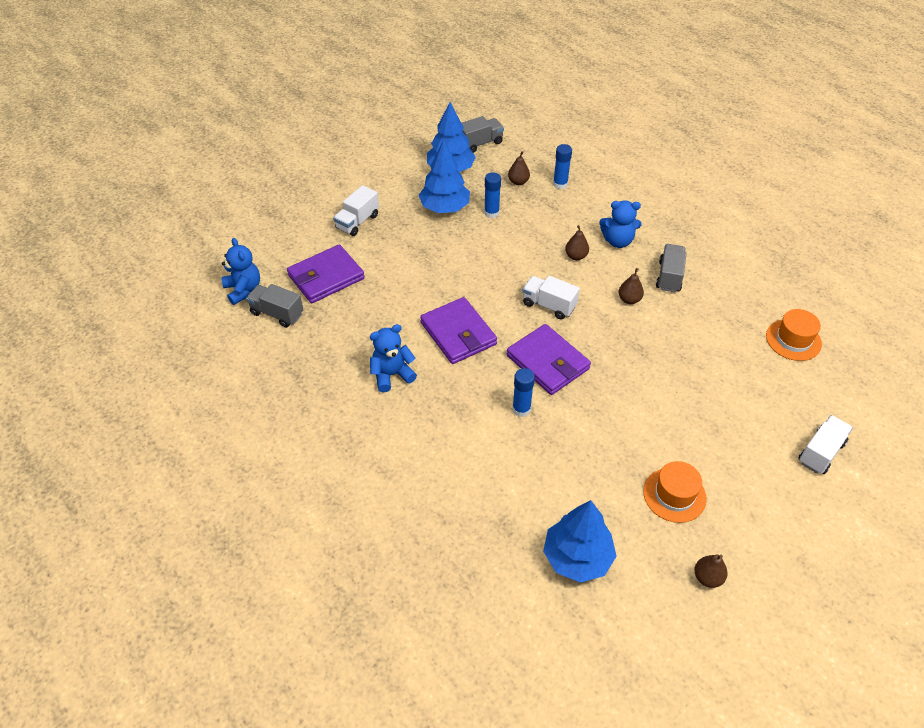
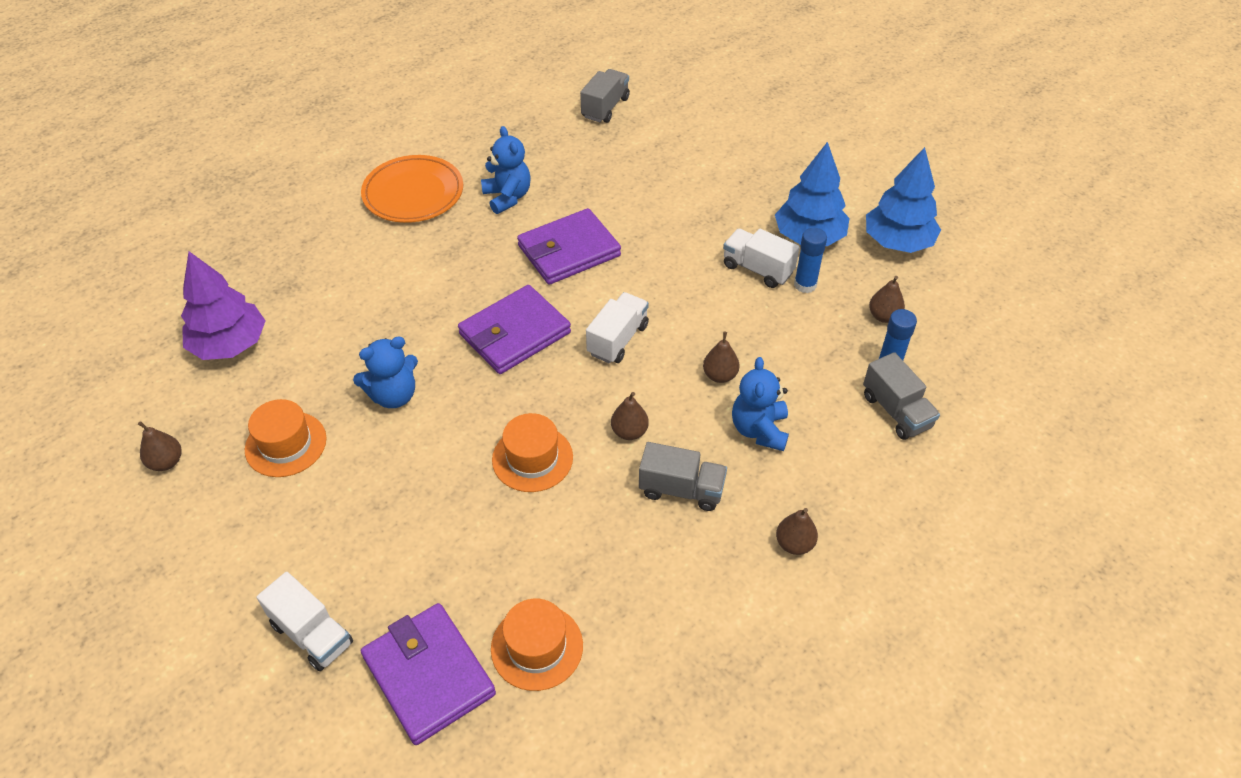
camera: 90 degrees right, 0 degrees up
(243, 290) = (642, 81): blue teddy bear -> blue teddy bear (393, 395)
(326, 277) = (665, 139): purple wallet -> purple wallet (429, 675)
(357, 222) = (767, 158): white truck -> white truck (757, 269)
(382, 443) = (413, 193): none -> orange plate
(480, 143) = (971, 275): grey truck -> grey truck (896, 411)
(521, 409) = (442, 305): blue glue stick -> none
(577, 557) = (230, 345): blue tree -> purple tree
(659, 347) = (532, 458): none -> orange hat
(696, 232) = (794, 544): none -> brown pear

